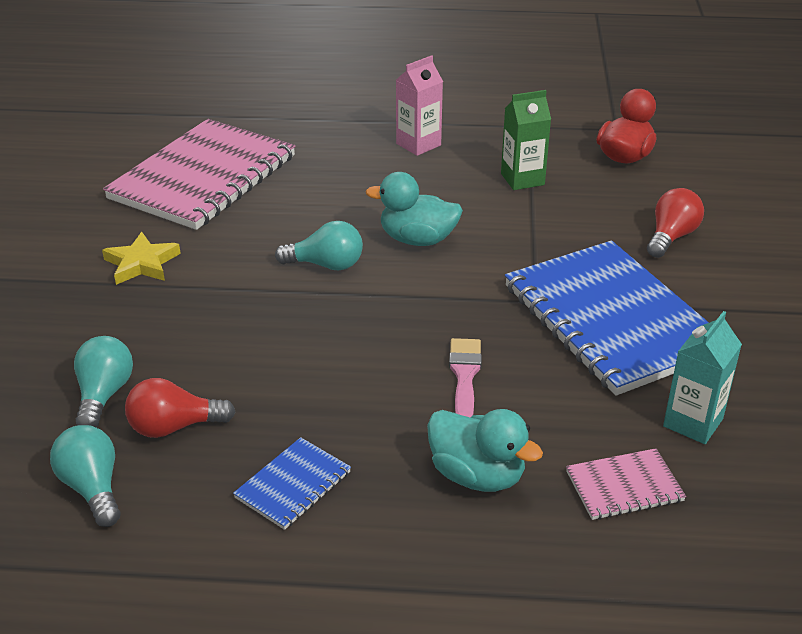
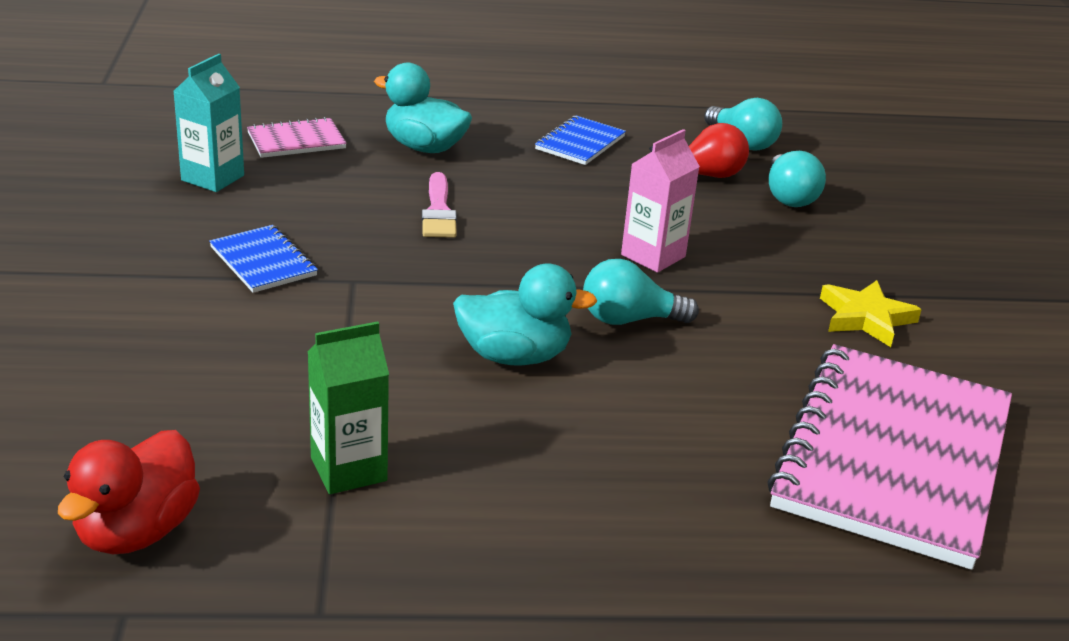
camera: 170 degrees right, 5 degrees down
(418, 144) = (548, 549): pink carton -> pink carton (653, 256)
(611, 320) = (263, 261): blue notebook -> blue notebook, size x0.43
(671, 237) = (132, 367): red light bulb -> none

